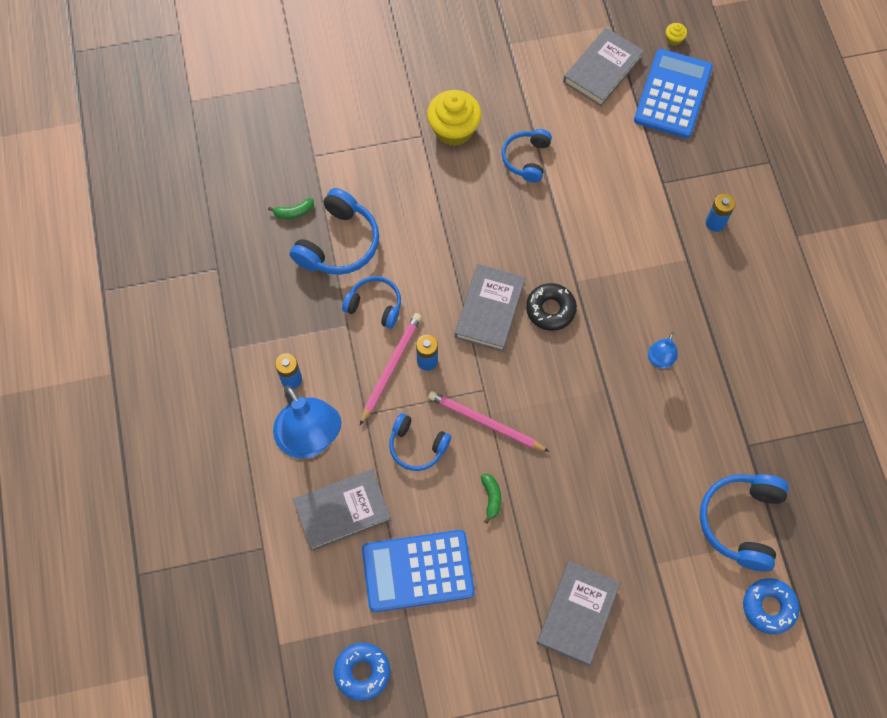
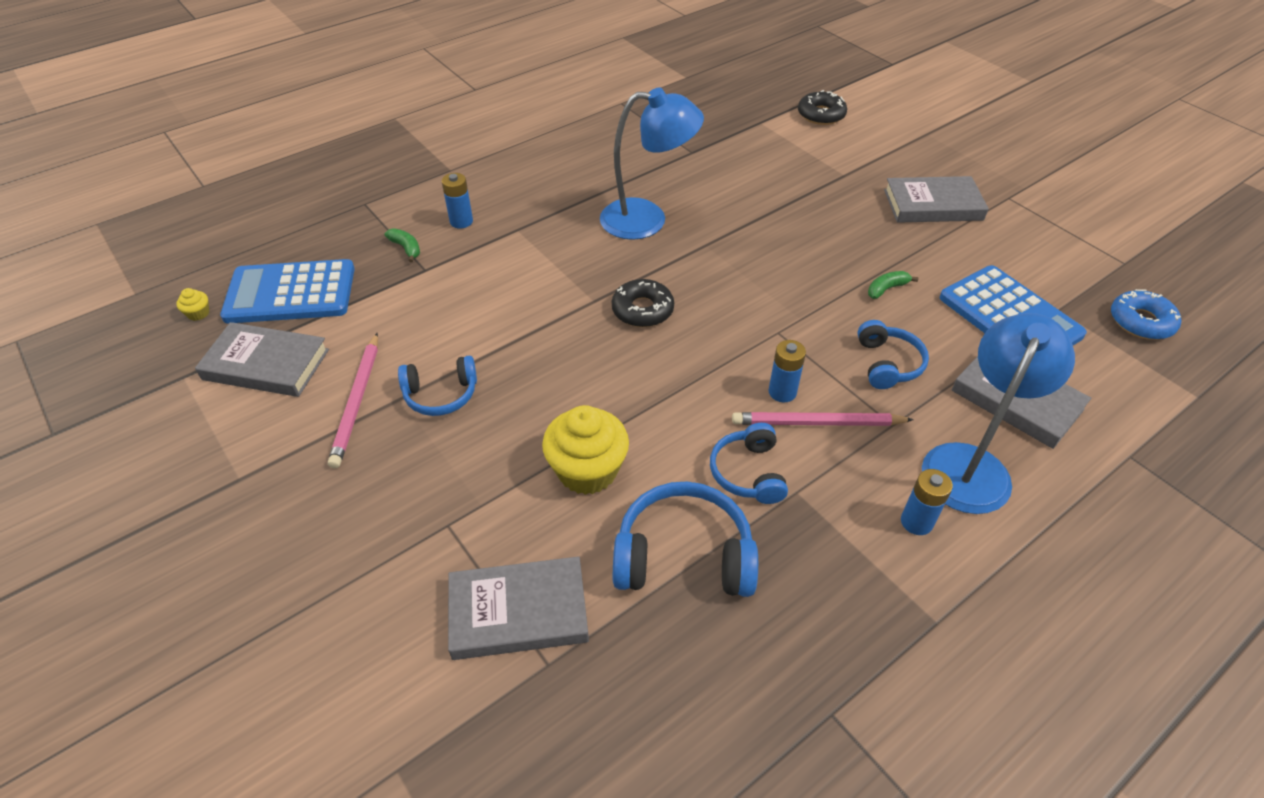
camera: 115 degrees left, 20 degrees down
(294, 212) = (666, 643): green banana -> green banana (406, 248)
(454, 130) = (422, 490): yellow cupcake -> yellow cupcake (587, 470)
(485, 423) = (813, 319): pink pencil -> pink pencil (357, 401)
(489, 310) = (677, 359): grey book -> grey book (518, 611)
(659, 361) = (647, 219): blue lamp -> blue lamp, size x2.08
(741, 522) = (764, 141): blue headphones -> none
(769, 607) = (821, 115): blue donut -> black donut

